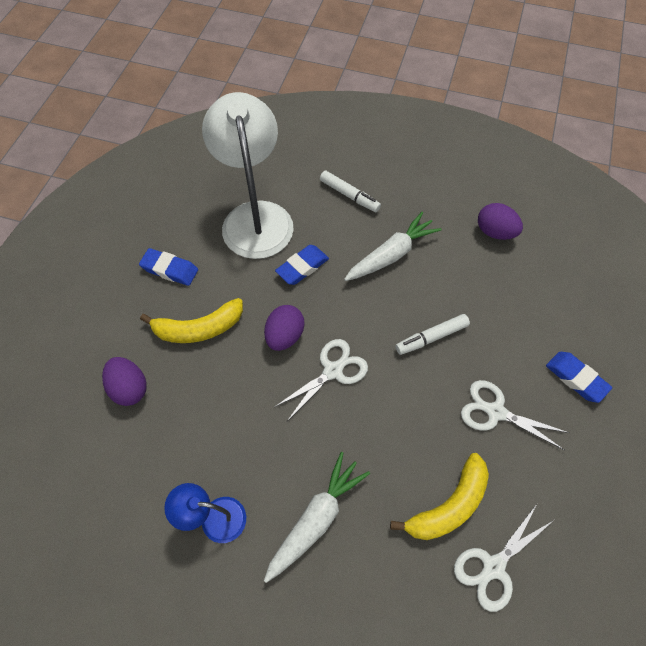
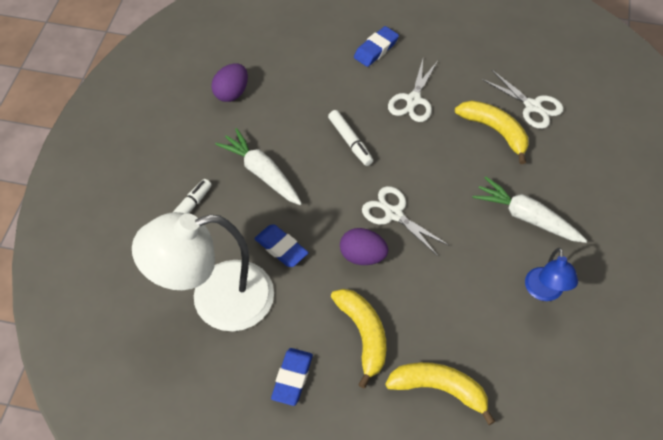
camera: 95 degrees left, 5 degrees down
(129, 388) = (439, 389): purple egg -> yellow banana

